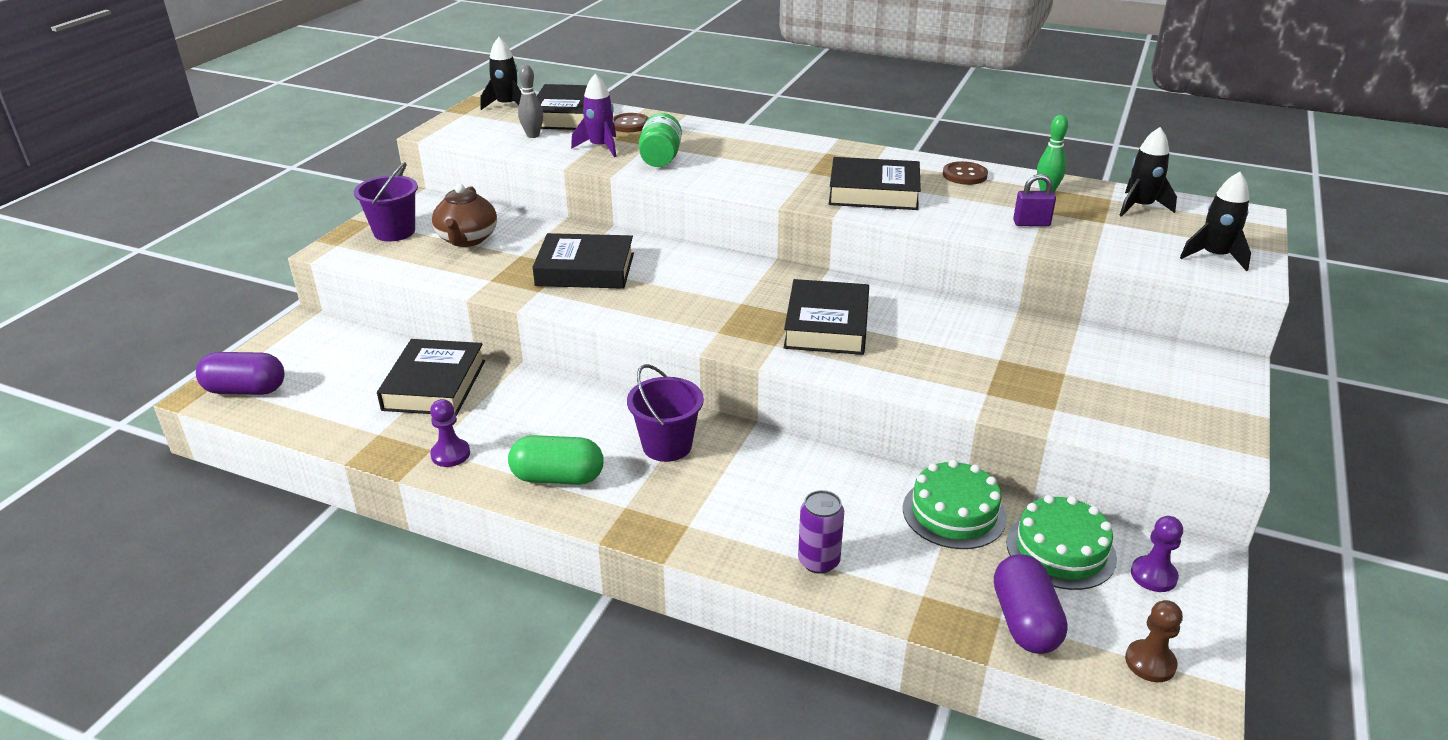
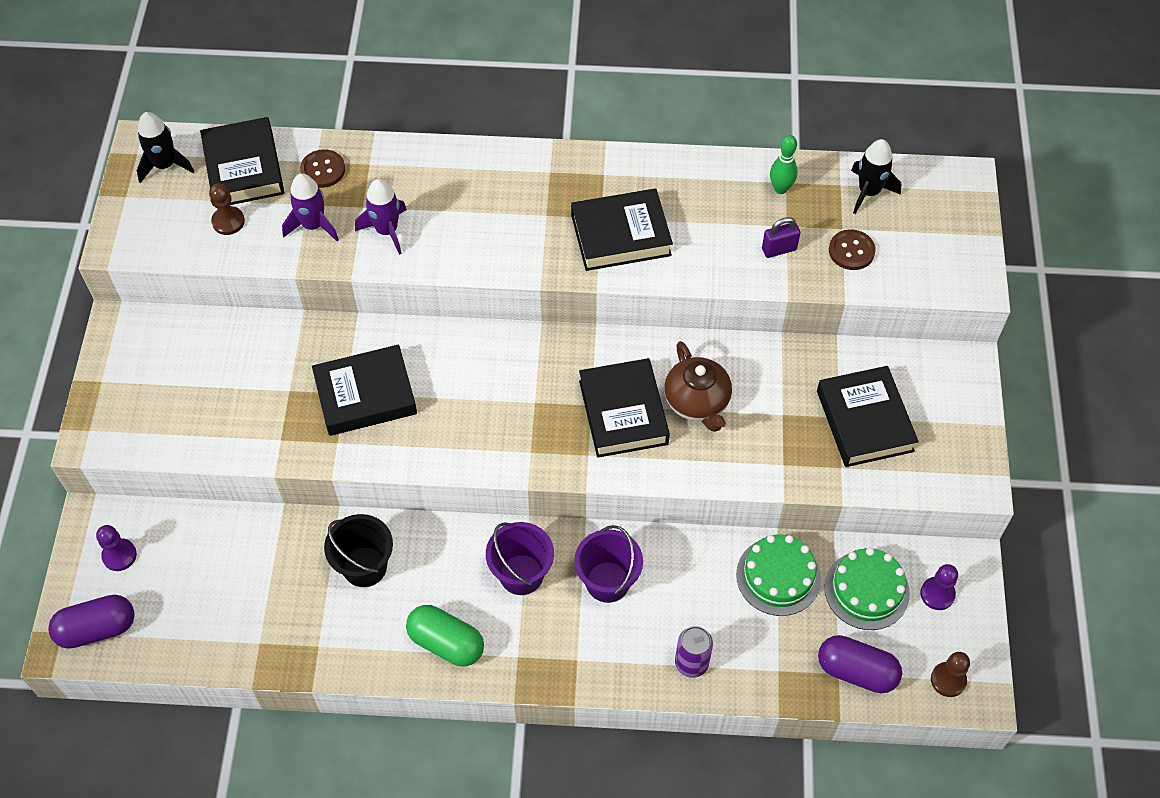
camera: 20 degrees left, 25 degrees up
(394, 232) = (136, 390): purple bucket -> purple bucket (607, 582)
(434, 385) = (274, 565): black book -> black book (864, 421)
(450, 454) = (339, 646): purple pawn -> purple pawn (119, 555)
(467, 239) = (221, 381): brown teapot -> brown teapot (697, 402)
(516, 405) = (365, 566): none -> black bucket
(533, 135) = (228, 222): grey bowling pin -> brown pawn
(558, 477) = (446, 643): green capsule -> green capsule turned 45 degrees clockwise
(660, 158) = (387, 231): green jar -> purple rocket
(964, 175) = (697, 178): brown button -> brown button (851, 251)
(1025, 621) = (856, 671): purple capsule -> purple capsule turned 45 degrees counterclockwise
(1214, 256) = (943, 259): black rocket -> none

